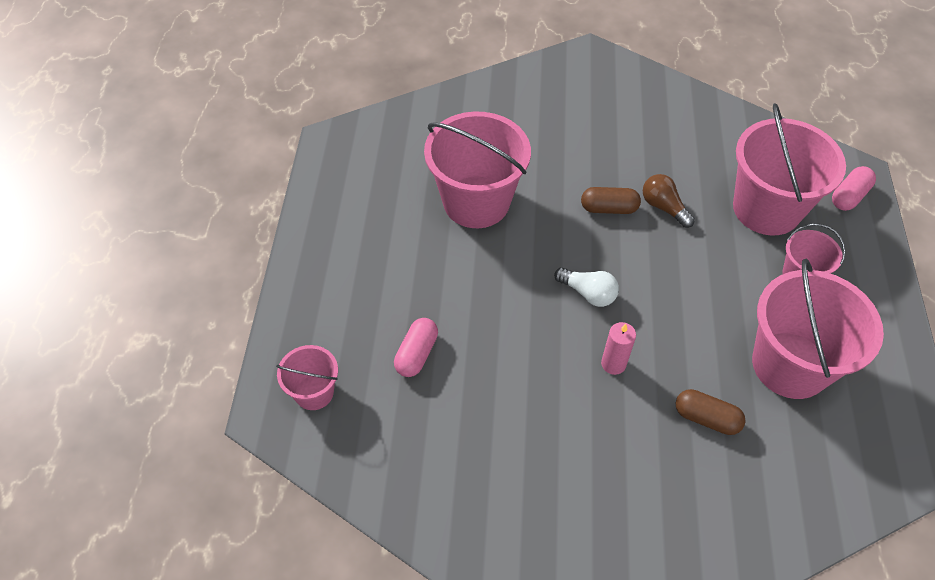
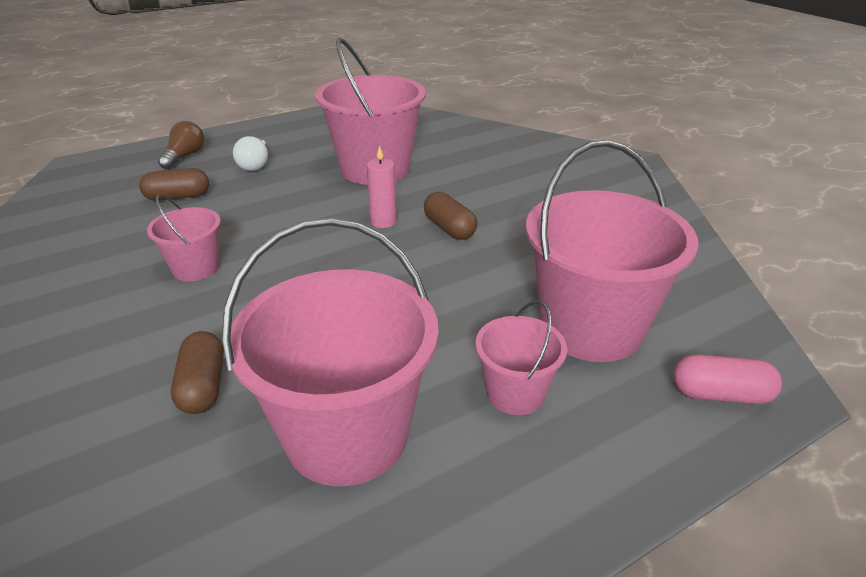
camera: 55 degrees right, 20 degrees down
(314, 392) = (110, 173): pink bucket -> pink bucket (196, 268)
(417, 354) = (178, 197): pink capsule -> brown capsule
(588, 293) = (324, 252): white light bulb -> white light bulb (255, 164)
(613, 364) = (240, 295): pink candle -> pink candle (383, 222)
(663, 207) = (493, 257): brown light bulb -> brown light bulb (184, 156)

